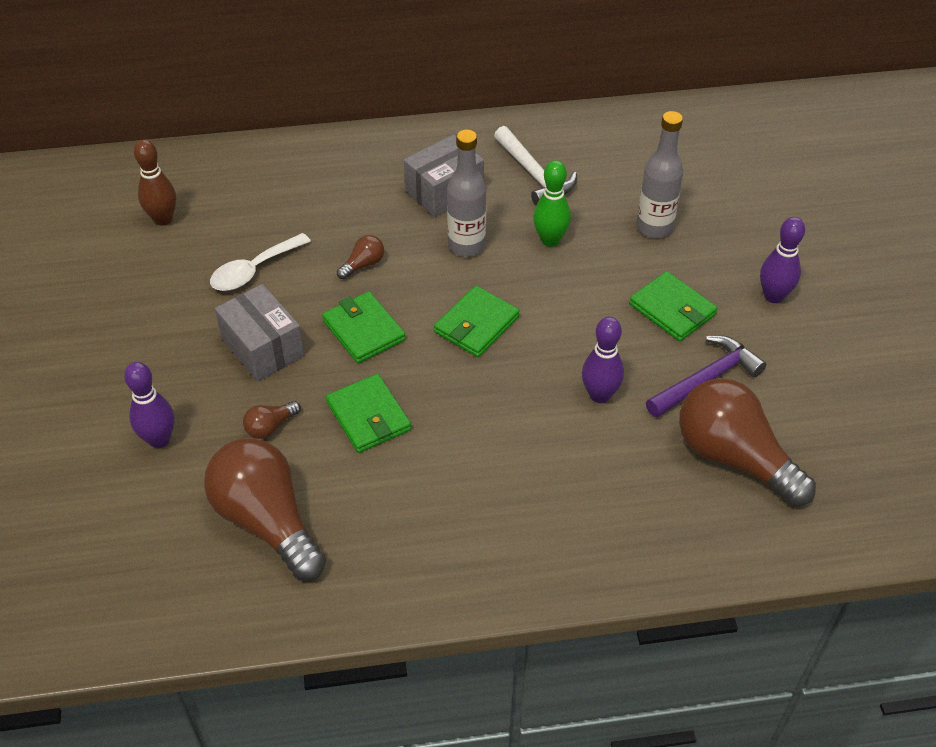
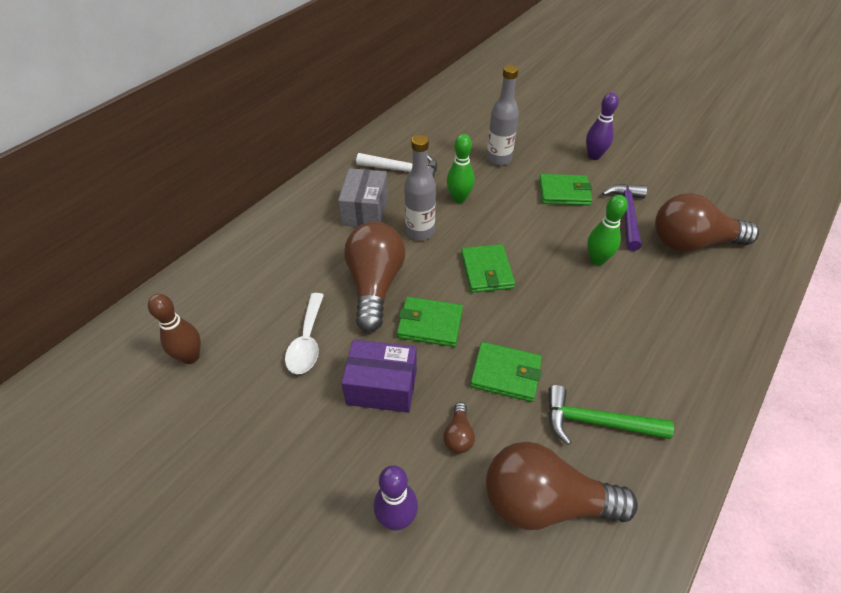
camera: 45 degrees left, 0 degrees up
(263, 347) = (382, 387): grey box -> purple box
(363, 264) = (375, 285): brown light bulb -> brown light bulb, size x2.40
(386, 510) = (596, 422): none -> green hammer
(599, 395) = (597, 260): purple bowling pin -> green bowling pin

